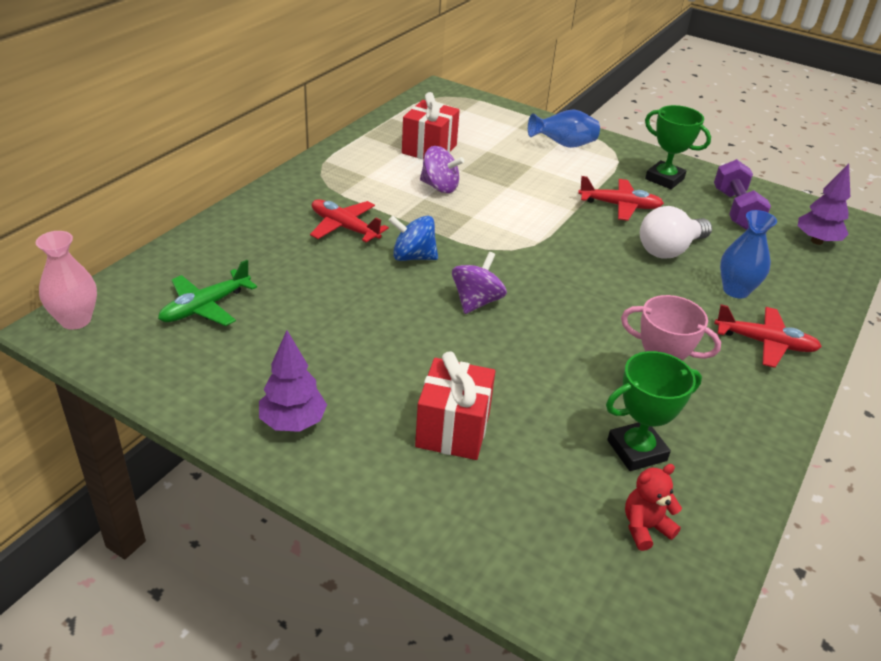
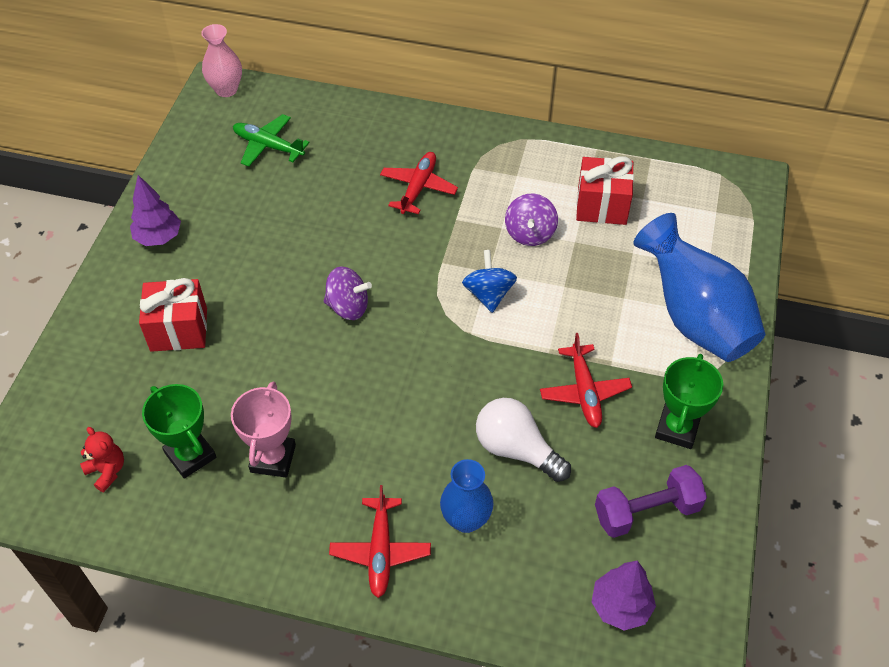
camera: 75 degrees right, 15 degrees up
(413, 257) = (396, 246): blue spinning top -> blue spinning top (488, 294)
(563, 145) = (694, 317): blue vase -> blue vase, size x1.78

